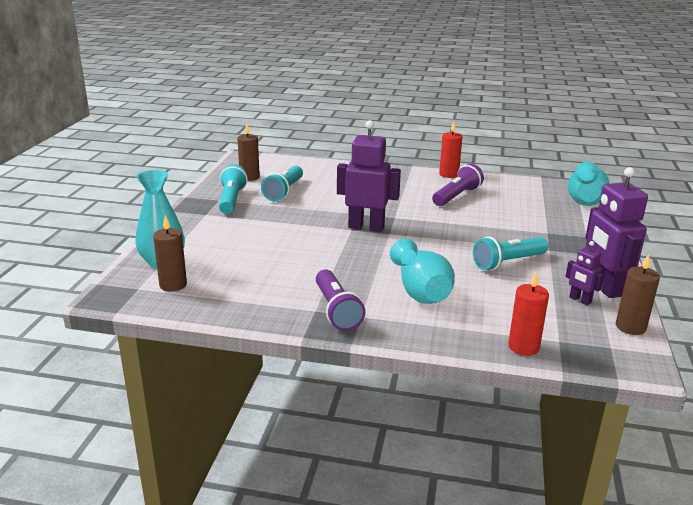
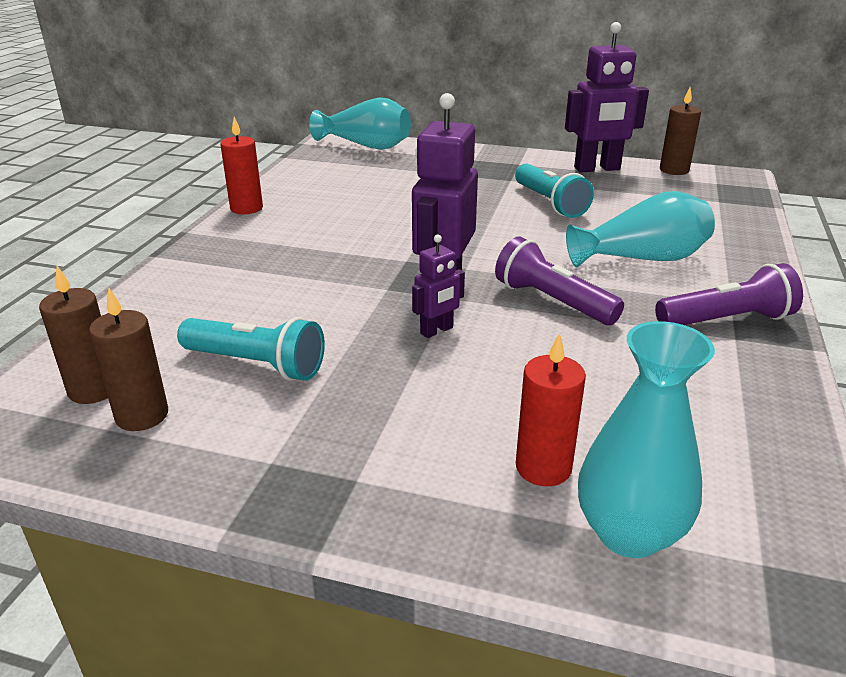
camera: 85 degrees left, 5 degrees up
(173, 285) = (724, 504): brown candle -> brown candle (94, 390)
(232, 200) = (281, 439): turquoise flashlight -> none
(457, 196) = (337, 211): purple flashlight -> purple flashlight (552, 301)
(523, 347) = (743, 217): red candle -> red candle (543, 467)
(580, 300) = (629, 182): purple robot -> purple robot (437, 331)

